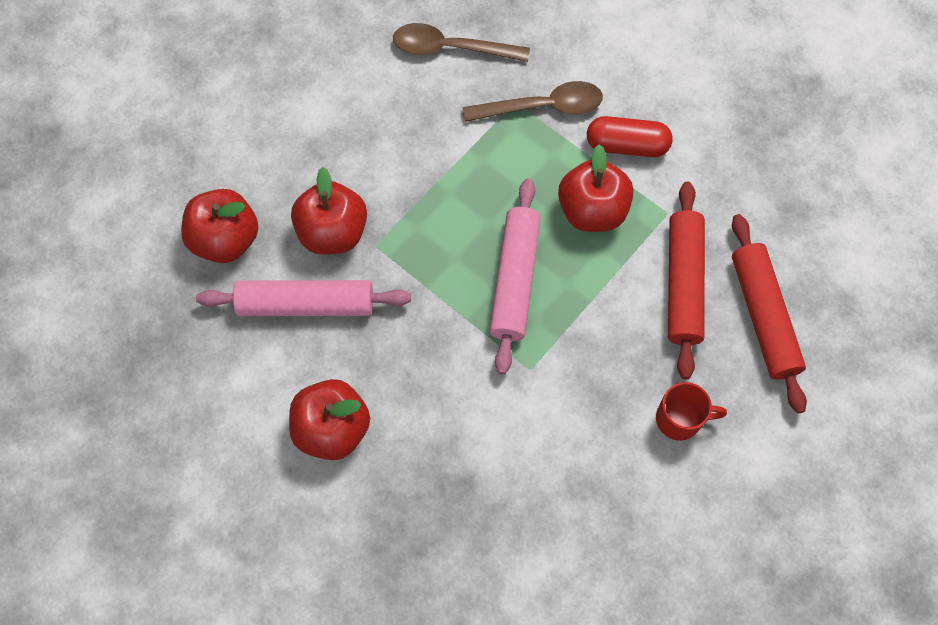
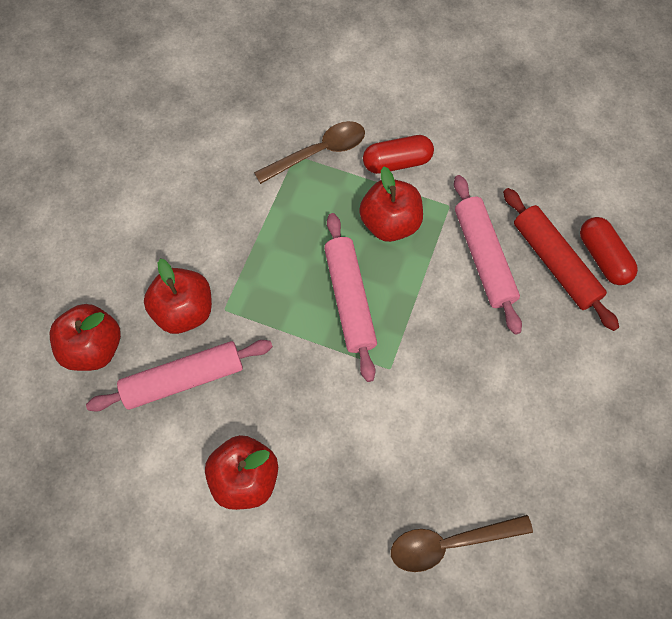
camera: 20 degrees left, 0 degrees up
(450, 48) = (226, 128): brown spoon -> brown spoon (449, 543)
(680, 419) = (524, 367): red mug -> none
(683, 284) = (483, 258): red rolling pin -> pink rolling pin
(822, 329) = (602, 257): none -> red capsule

